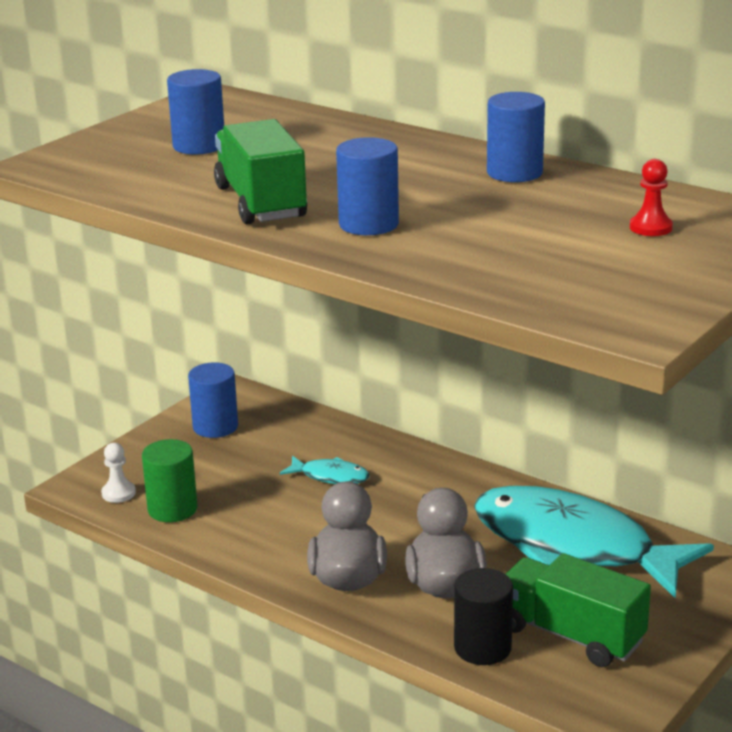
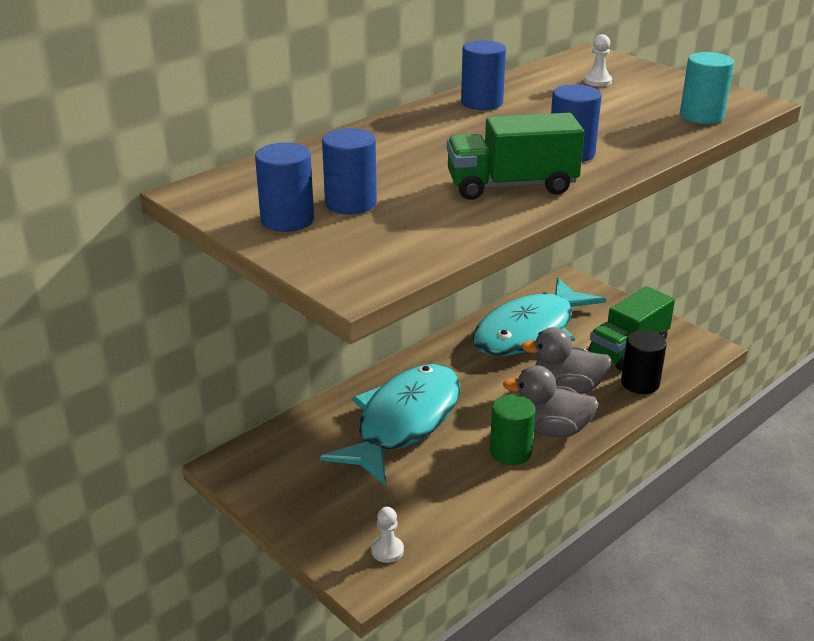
camera: 80 degrees left, 5 degrees up
(172, 509) = (426, 516): green cylinder -> green cylinder (510, 452)
(215, 427) = (290, 480): blue cylinder -> blue cylinder (287, 220)
(330, 476) = (403, 422): turquoise fish -> turquoise fish, size x2.48
(549, 293) = (701, 116): none -> turquoise cylinder
(650, 227) = (597, 81): red pawn -> white pawn

